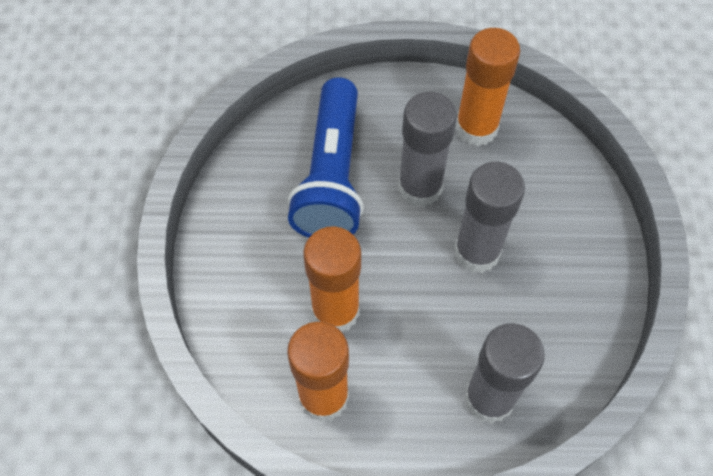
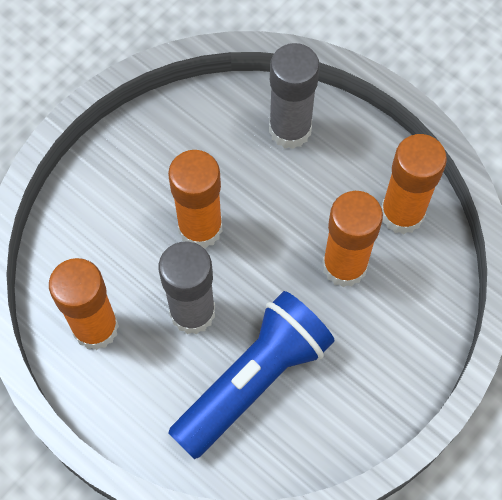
camera: 140 degrees left, 5 degrees up
(477, 252) = (200, 228): grey glue stick -> orange glue stick

